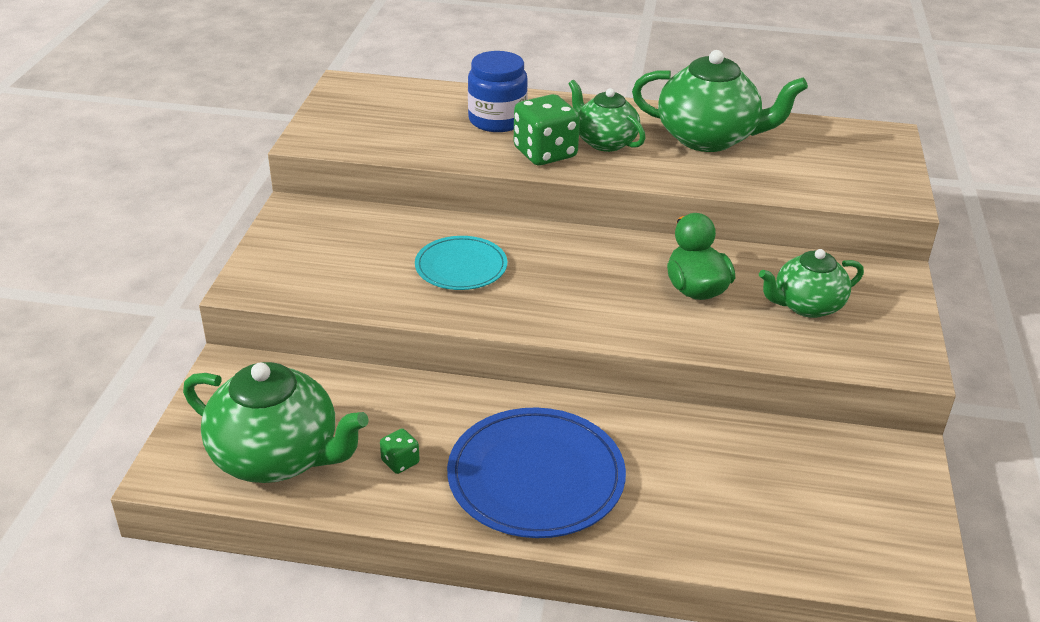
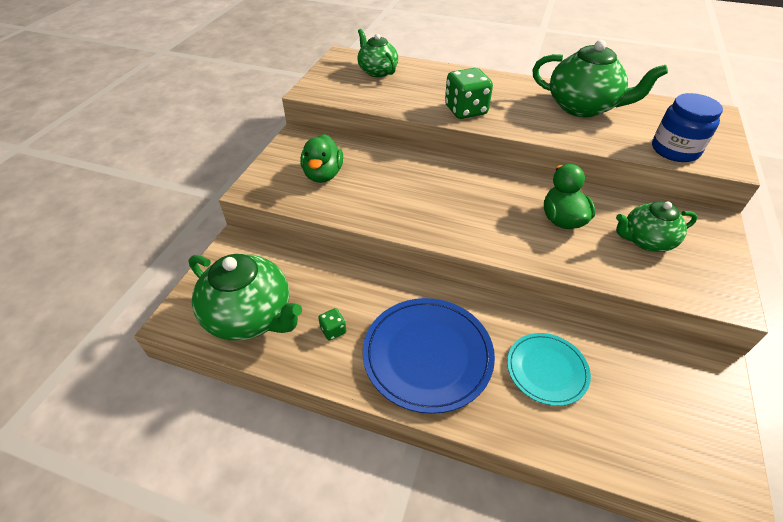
camera: 10 degrees right, 10 degrees up
(348, 258) = (323, 175): none -> green duck
(461, 267) = (397, 187): turquoise plate -> turquoise plate (547, 370)
(497, 120) = (436, 85): blue jar -> blue jar (675, 150)
(605, 142) = (508, 105): green teapot -> green teapot (377, 71)

